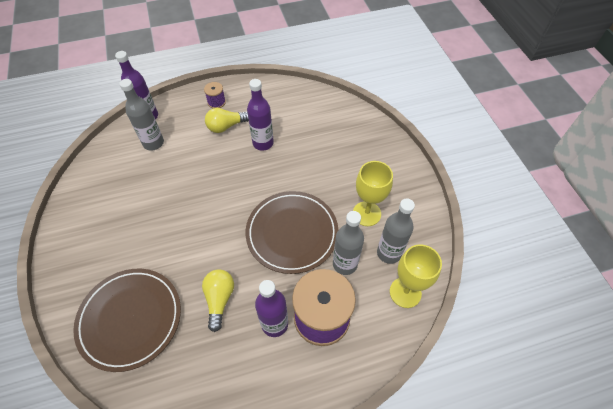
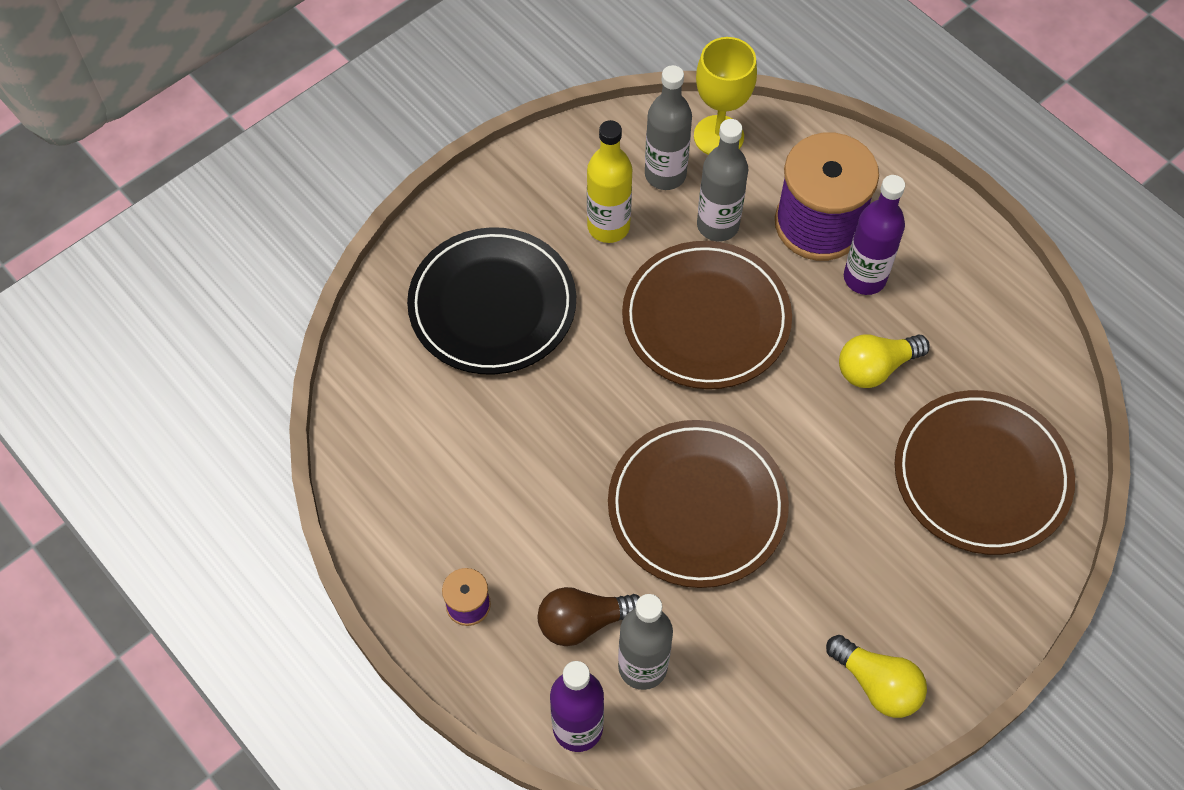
camera: 115 degrees left, 5 degrees up
(184, 132) = (583, 621): none -> brown light bulb
(202, 188) = (697, 506): none -> brown plate
(226, 126) = (527, 546): yellow light bulb -> yellow light bulb (877, 684)
(263, 143) = (538, 454): purple bottle -> none
(344, 153) = (492, 305): none -> black plate
(366, 213) = (608, 226): yellow goblet -> yellow bottle

